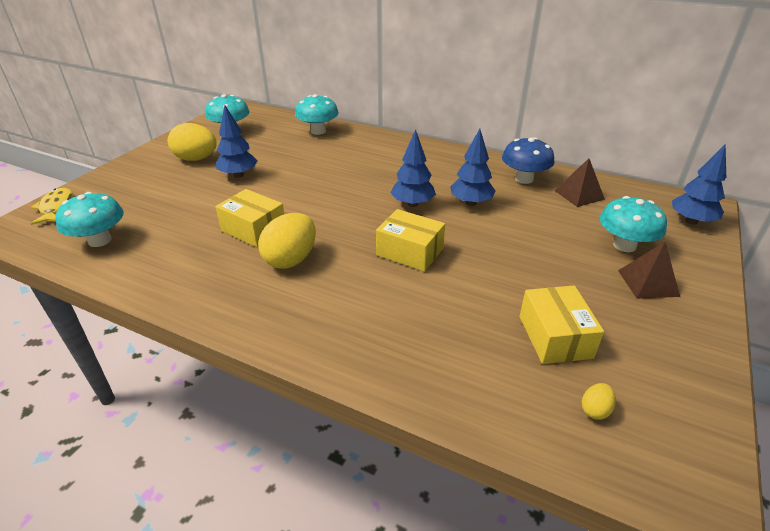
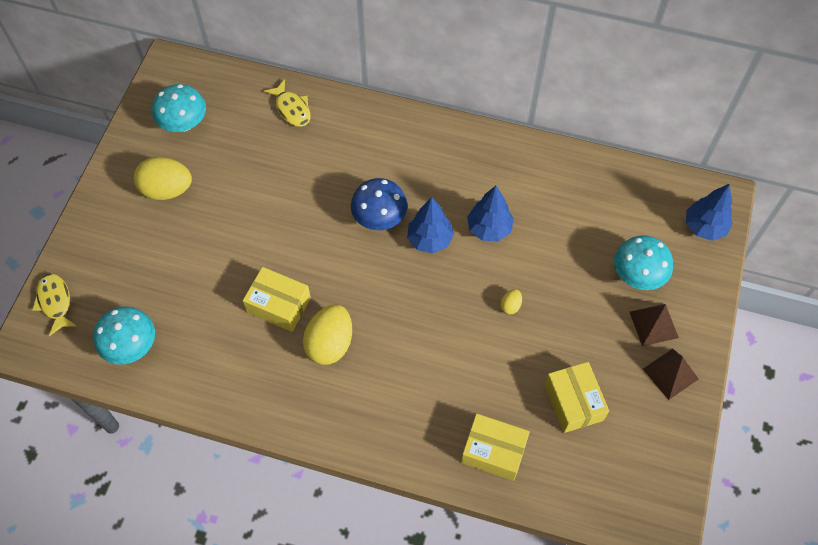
camera: 10 degrees left, 25 degrees up
(239, 175) = (229, 214): blue tree -> none
(318, 131) = (292, 109): turquoise mushroom -> yellow fish
(410, 252) = (439, 315): yellow box -> yellow box (493, 451)
(524, 179) = (541, 177): blue mushroom -> blue mushroom (379, 217)
(579, 195) = (598, 198): brown pyramid -> brown pyramid (670, 373)
(595, 410) = (602, 470): yellow egg -> yellow egg (510, 306)

